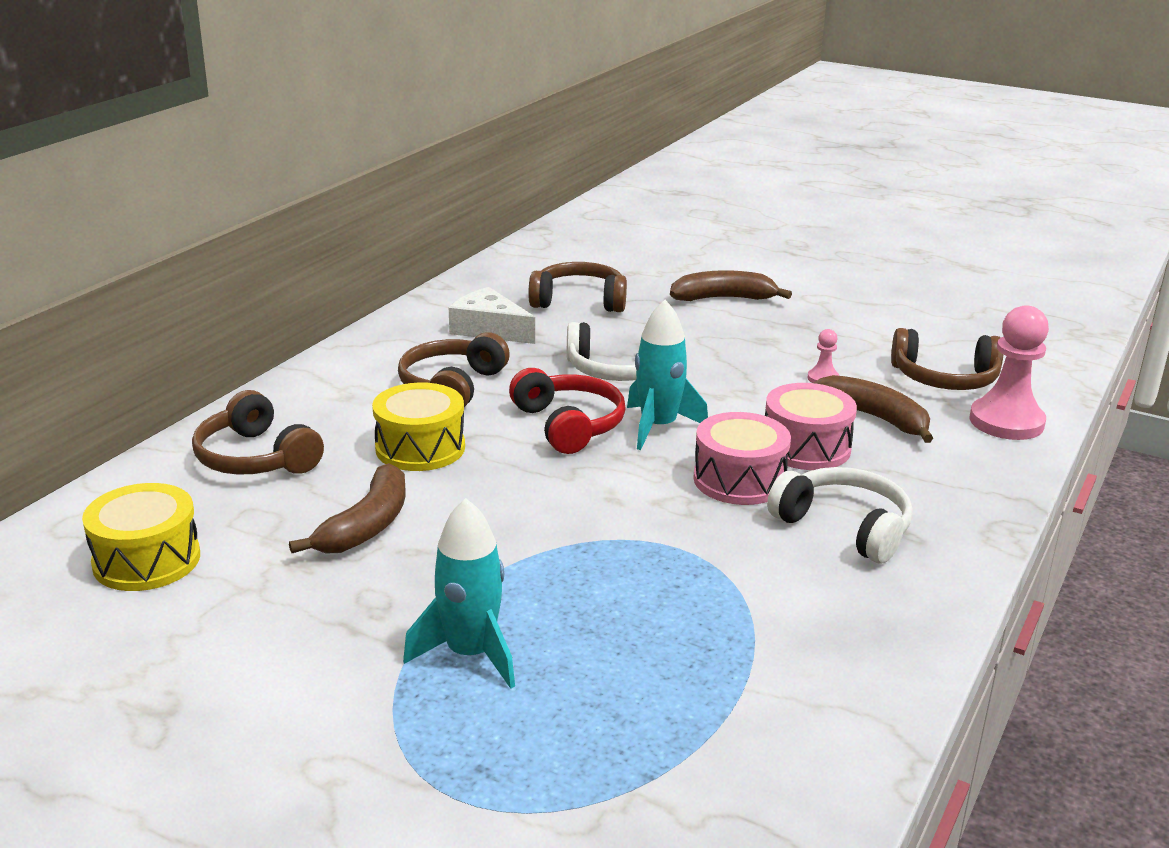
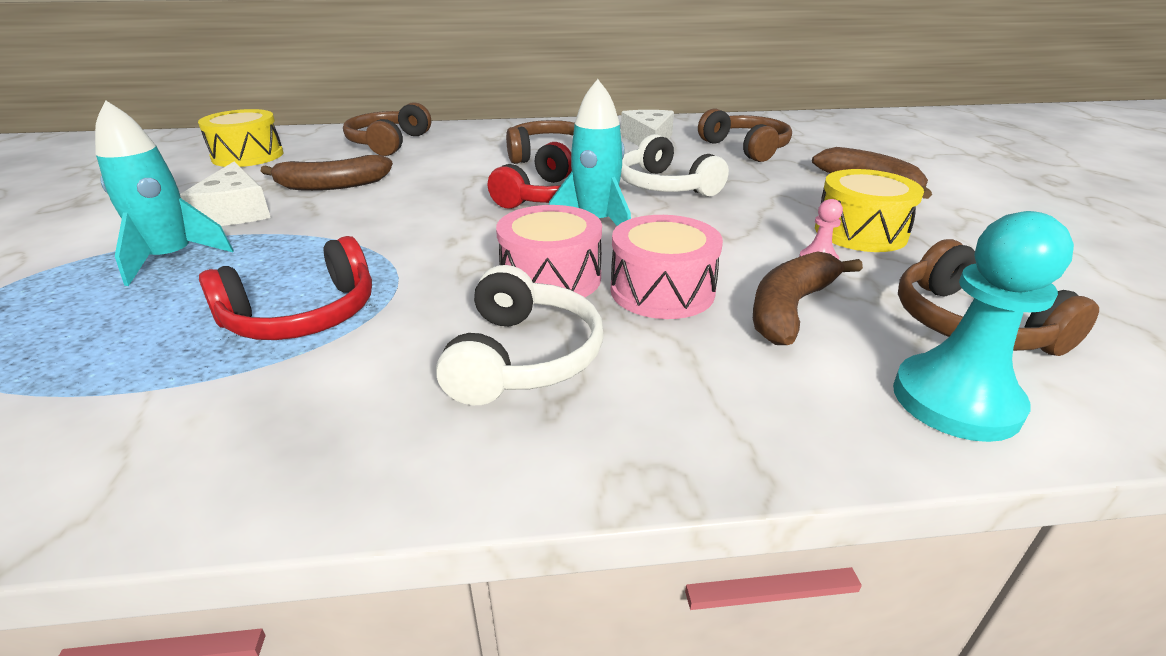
camera: 55 degrees right, 5 degrees up
(369, 599) = (235, 211): none -> white cheese
(420, 448) = (452, 170): yellow drum -> yellow drum (860, 232)
(687, 601) = (303, 315): none -> red headphones
(874, 417) = (790, 308): brown banana -> brown banana turned 150 degrees counterclockwise
(1006, 422) = (955, 400): pink pawn -> turquoise pawn

